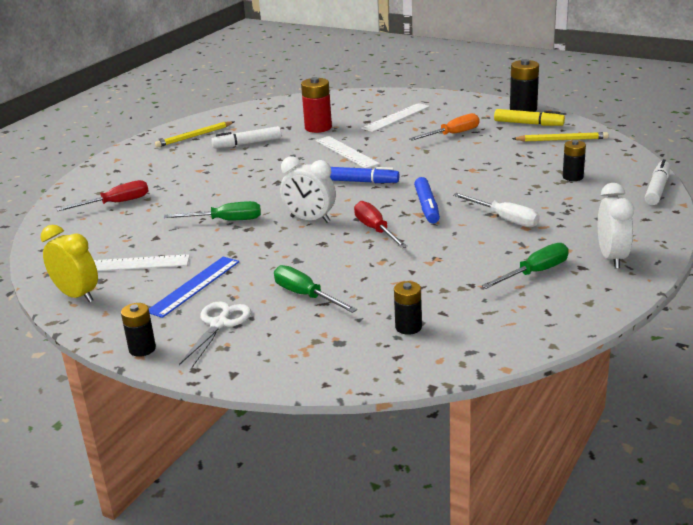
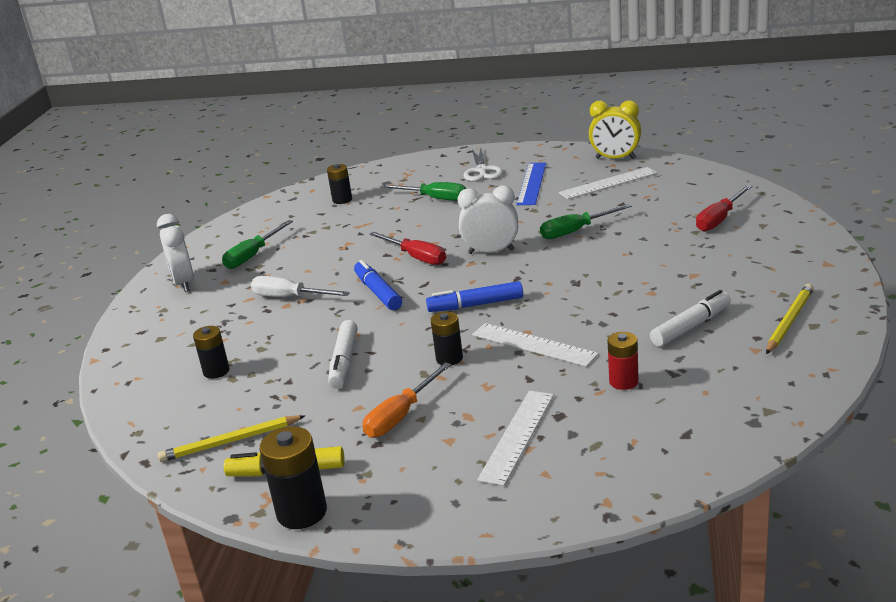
camera: 160 degrees right, 0 degrees up
(142, 349) = (518, 149): black battery -> black battery (449, 358)
(318, 127) = (623, 382): red battery -> red battery, size x0.64
(657, 189) = (116, 375): white marker -> white marker (344, 361)

